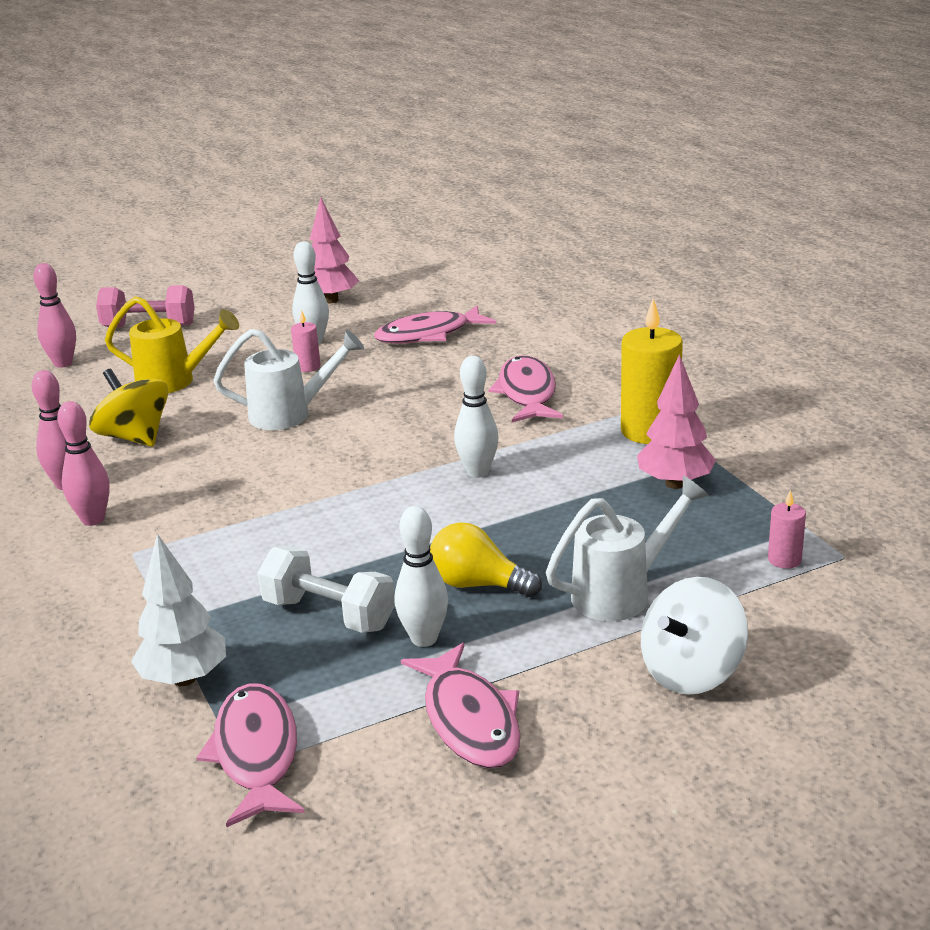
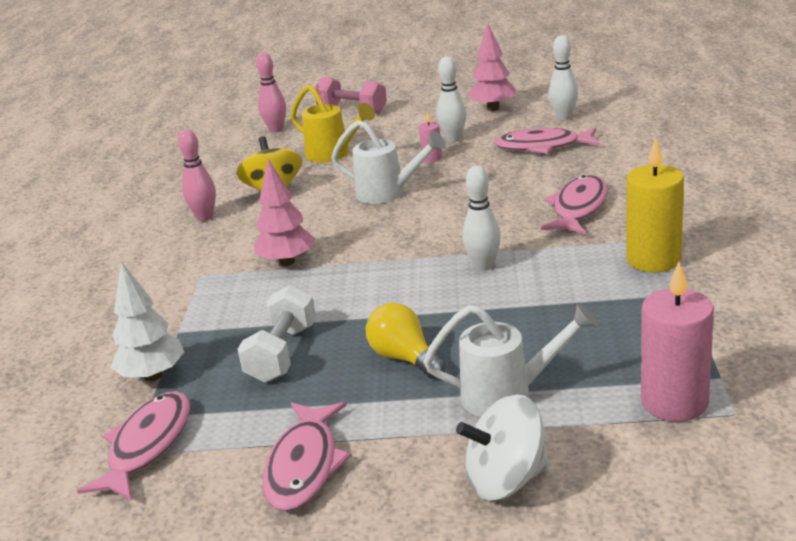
camera: 30 degrees right, 0 degrees up
(93, 519) = (198, 246): pink bowling pin -> none
(329, 614) = (282, 354): white dumbbell -> white dumbbell turned 45 degrees clockwise
(424, 639) = (329, 391): white bowling pin -> white bowling pin (564, 117)
(674, 483) = (635, 310): pink tree -> pink tree (287, 262)
(784, 560) = (674, 402): pink candle -> pink candle, size x2.07

